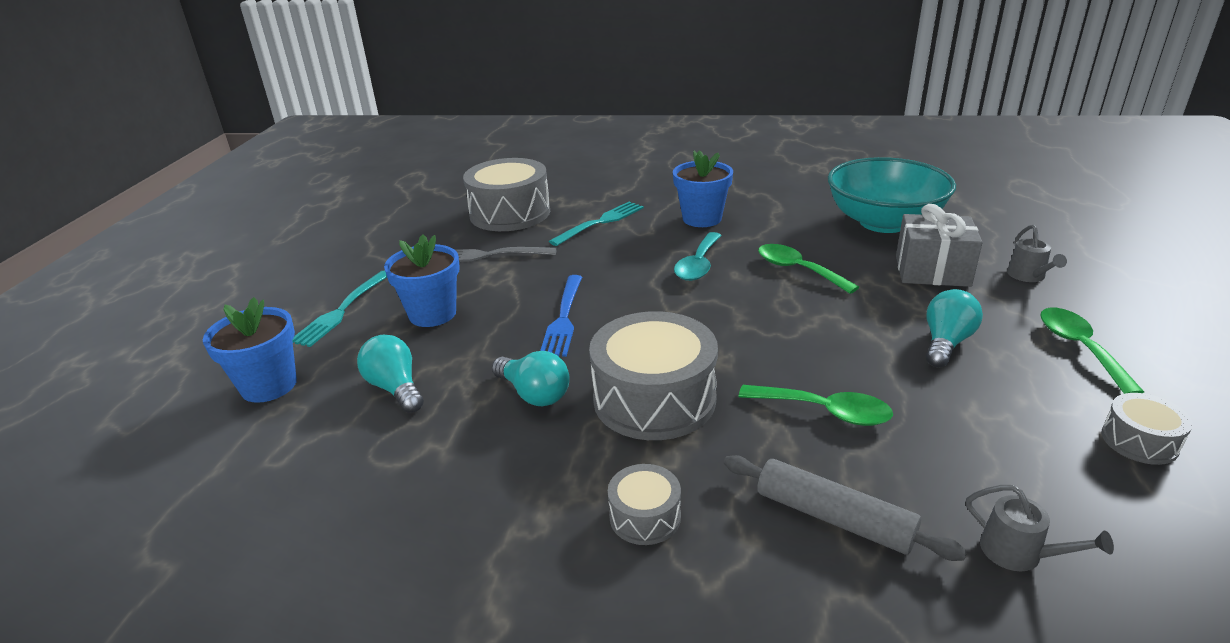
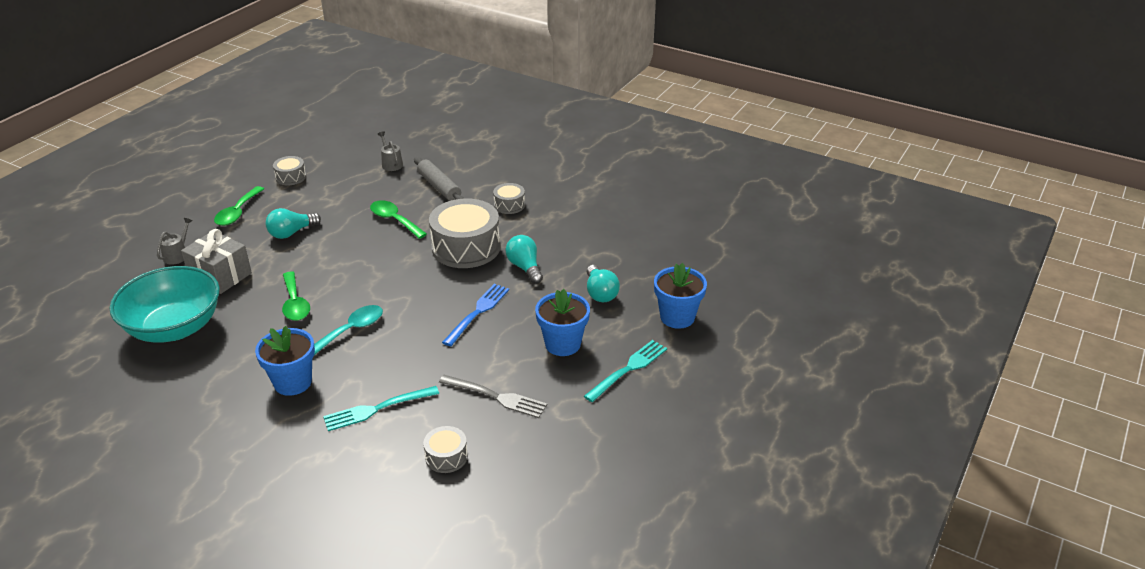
camera: 160 degrees left, 5 degrees up
(510, 213) = (446, 457): grey drum -> grey drum, size x0.48

